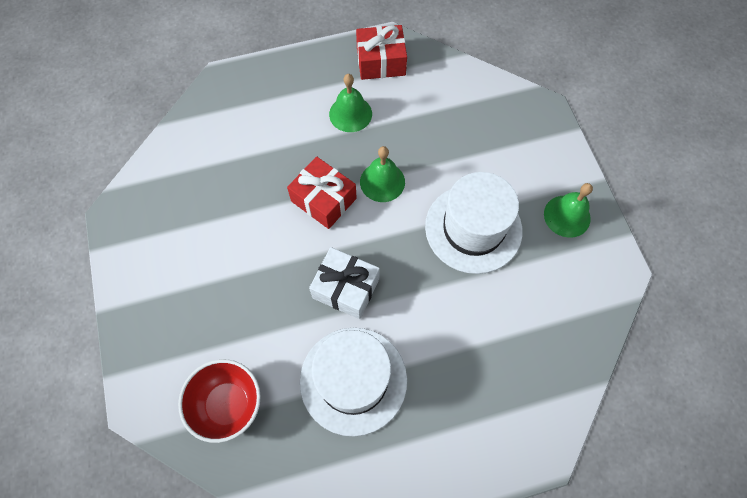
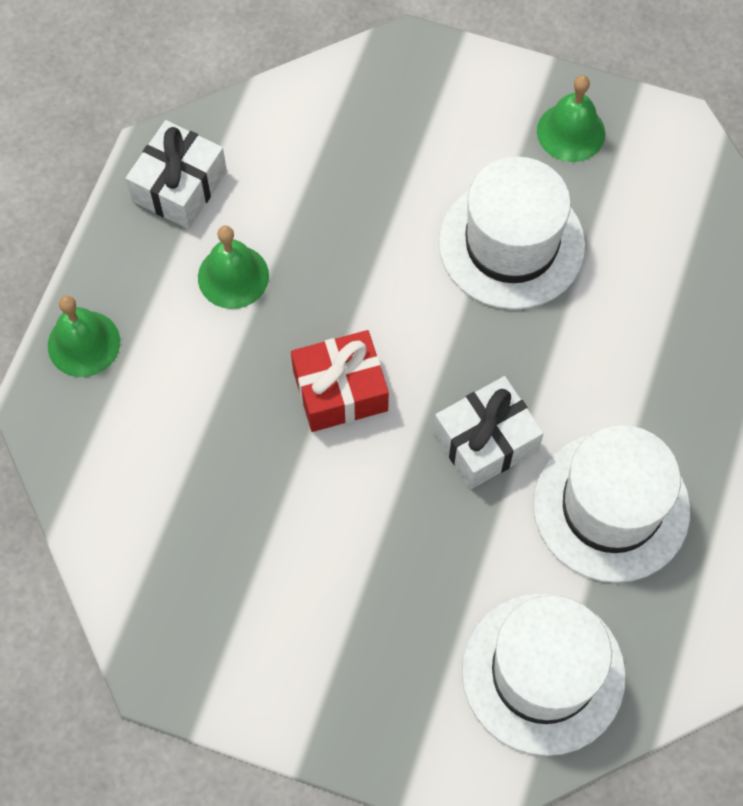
camera: 55 degrees left, 0 degrees up
(228, 404) = (543, 673): red bowl -> white hat
(381, 62) = (179, 186): red gift -> white gift
(382, 182) = (367, 304): green bell -> green bell (84, 343)

